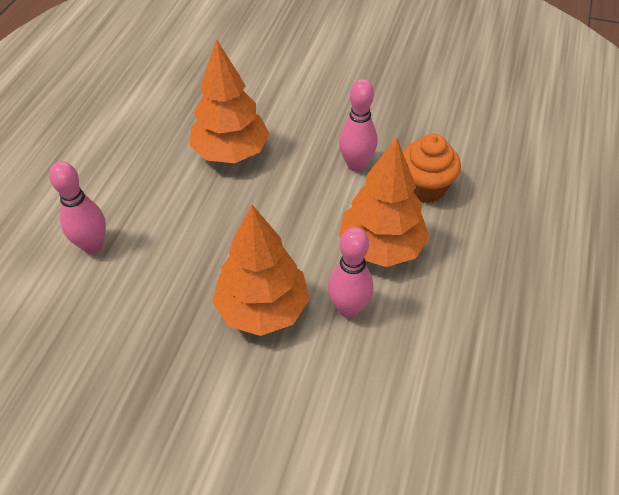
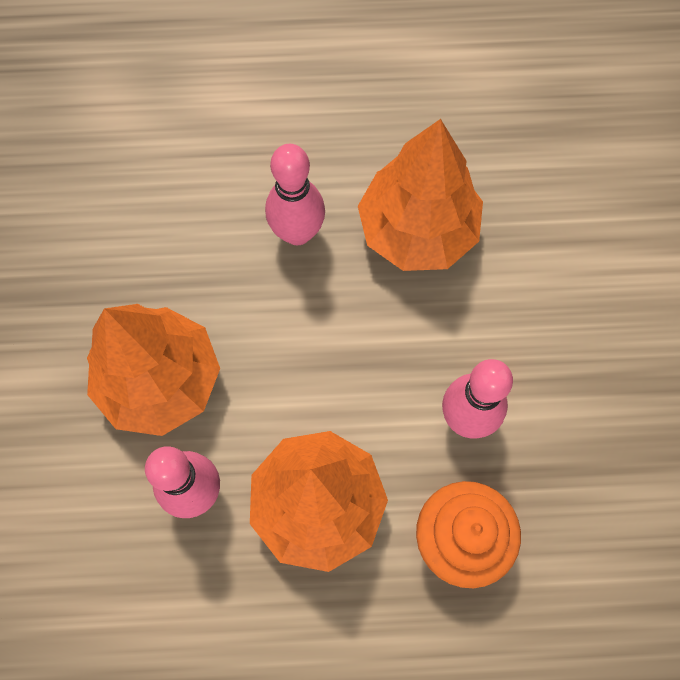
camera: 70 degrees right, 20 degrees up
(92, 245) = (190, 136): pink bowling pin -> pink bowling pin (297, 232)

